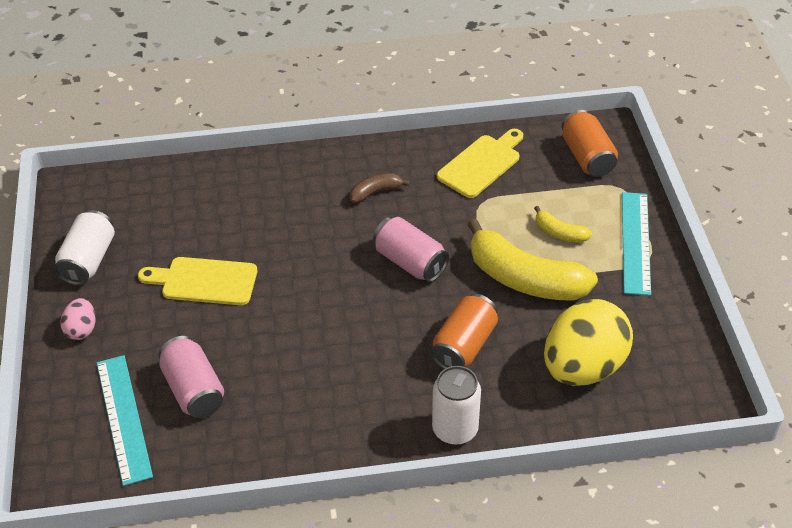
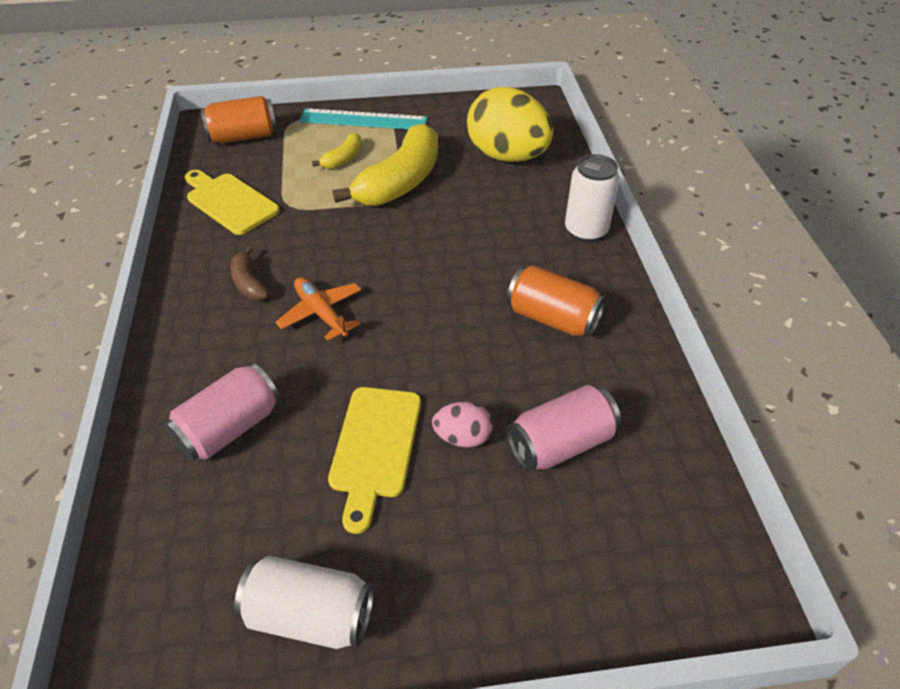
camera: 90 degrees left, 0 degrees up
(82, 329) = (459, 602): pink egg -> pink egg (462, 437)
(123, 418) = (615, 521): turquoise ruler -> none
(339, 239) = (321, 313): none -> orange plane
(410, 262) = (367, 256): pink can -> pink can (230, 428)
(464, 345) = (484, 222): orange can -> orange can (552, 318)

